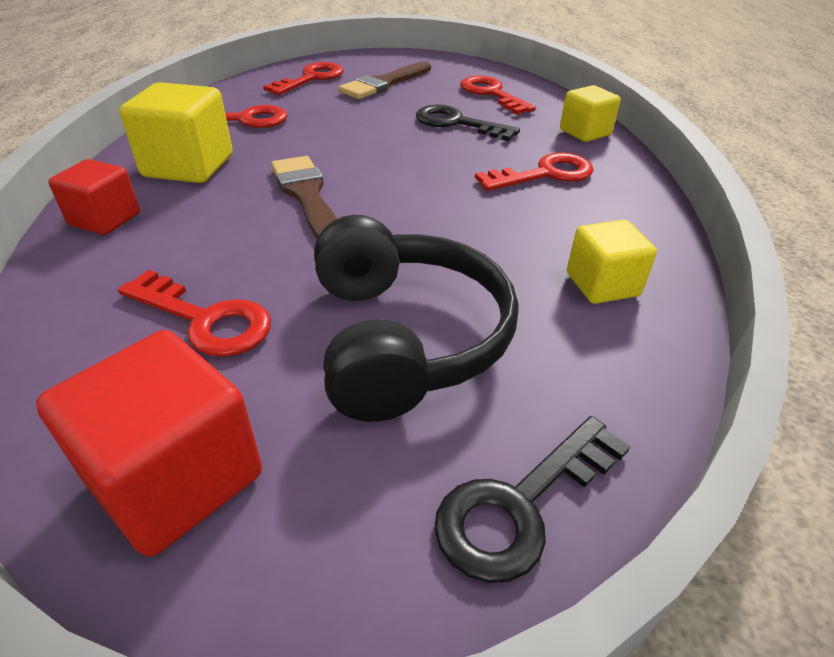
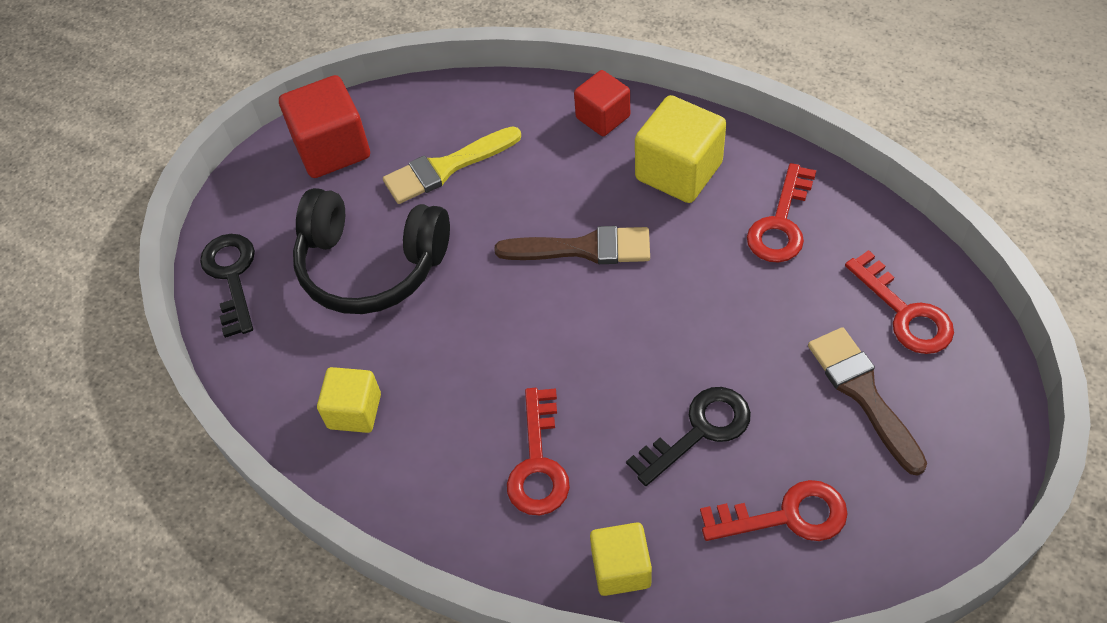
camera: 120 degrees right, 15 degrees up
(205, 319) = (446, 167): red key -> yellow brush

